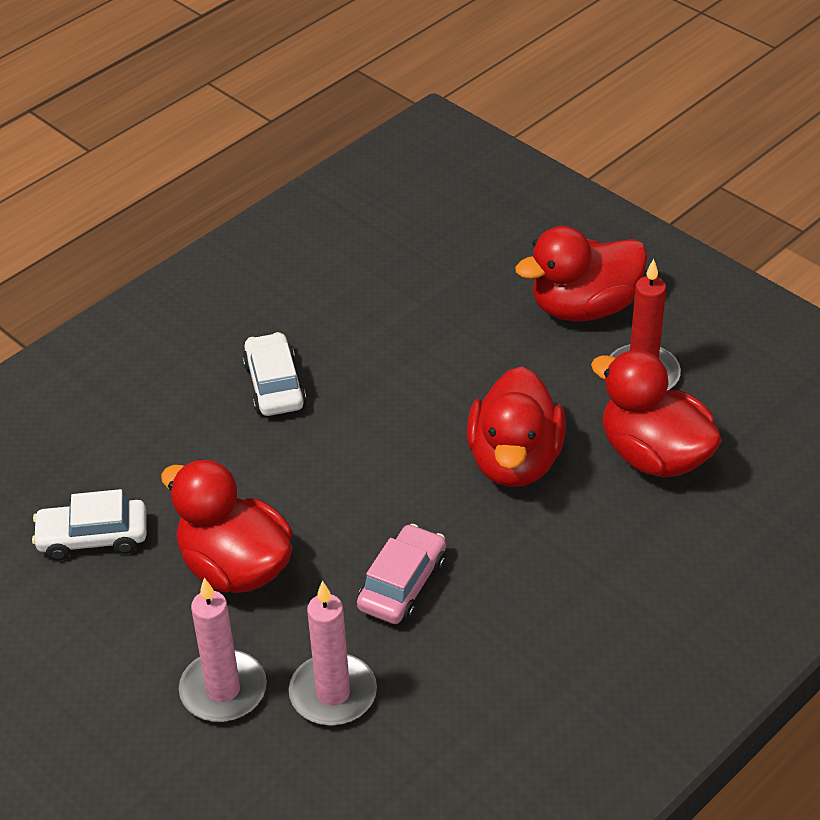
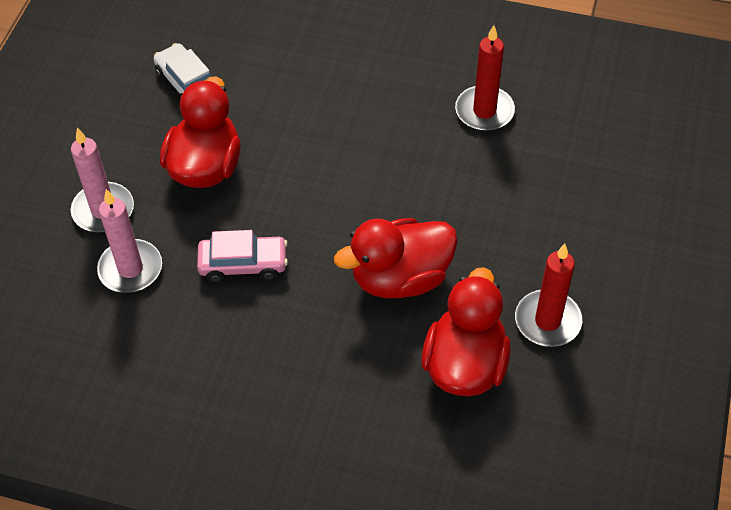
camera: 60 degrees right, 10 degrees up
(274, 385) = (380, 107): white car -> none
(348, 309) = (484, 111): none -> red candle
(584, 307) = (594, 251): red duck -> none

